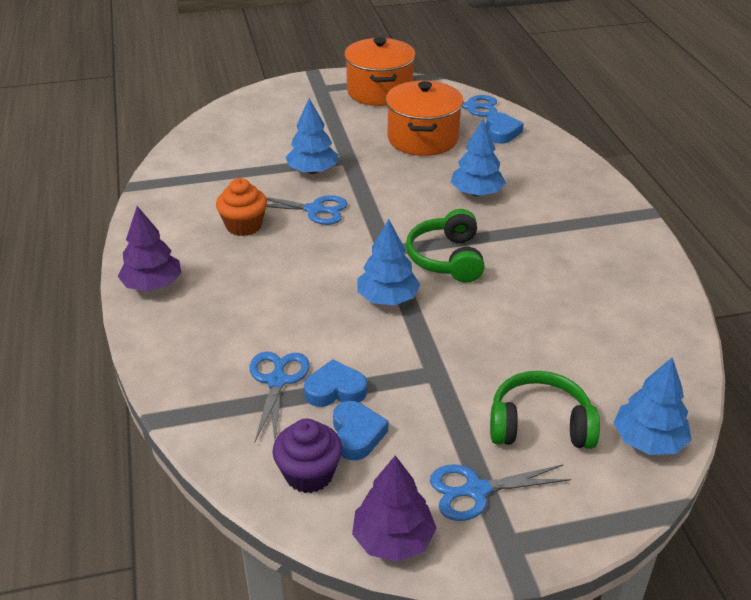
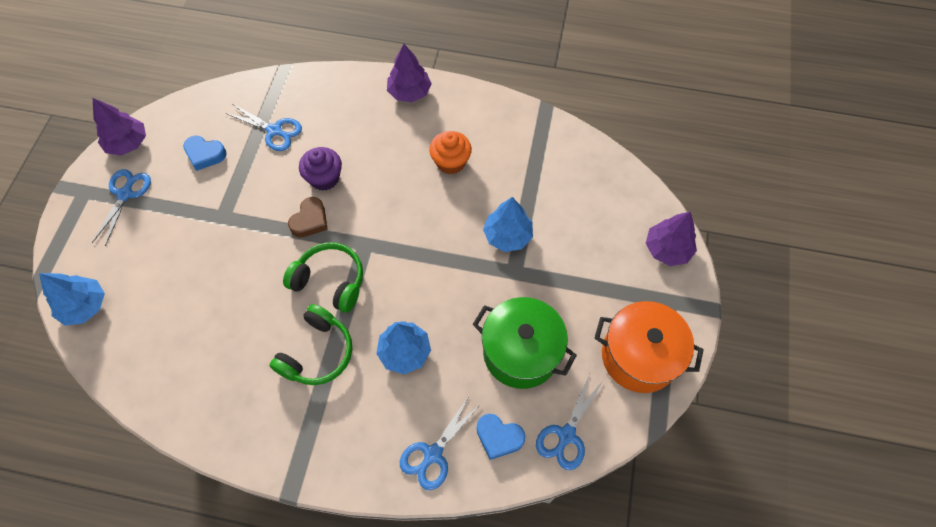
camera: 115 degrees right, 25 degrees up
(270, 96) = (667, 249): none -> purple tree
(309, 474) = (195, 122): purple cupcake -> purple cupcake (324, 178)
(314, 210) = (447, 215): blue scissors -> blue scissors (433, 454)
(335, 390) = (246, 157): blue heart -> none
(387, 298) = (310, 220): blue tree -> brown heart
(423, 139) = (521, 352): orange pot -> green pot
(540, 425) = (141, 252): green headphones -> green headphones (317, 353)

